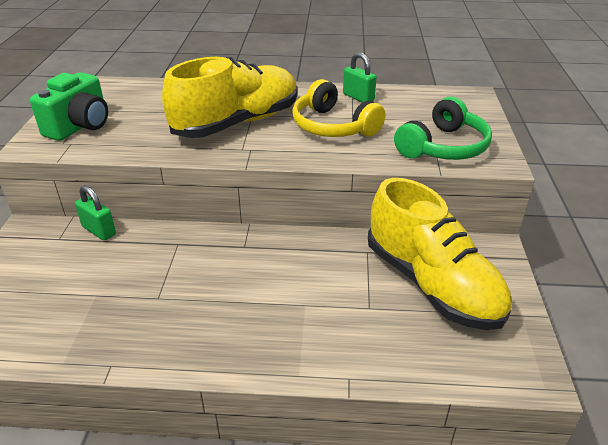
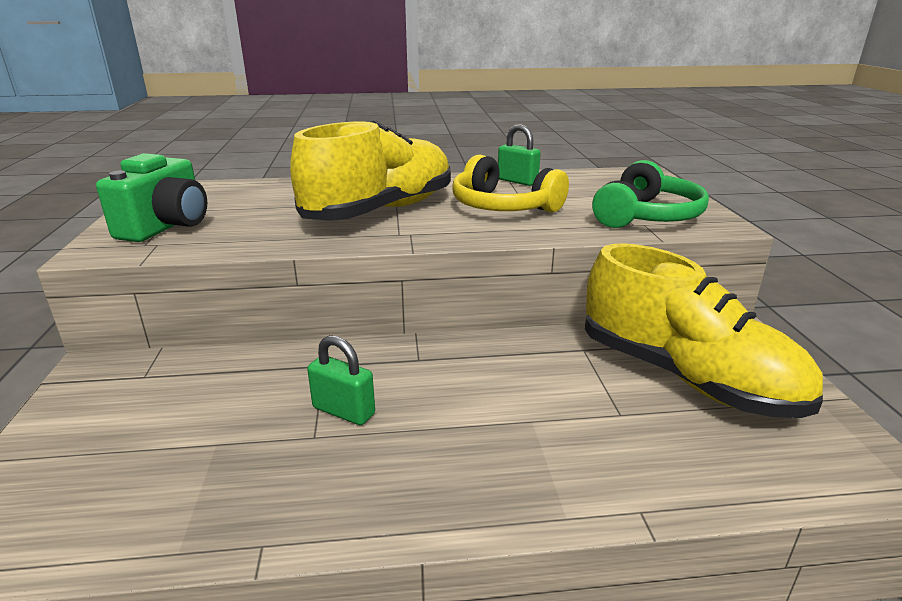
camera: 10 degrees left, 10 degrees down
(99, 231) = (204, 360): green padlock -> green padlock (344, 411)

